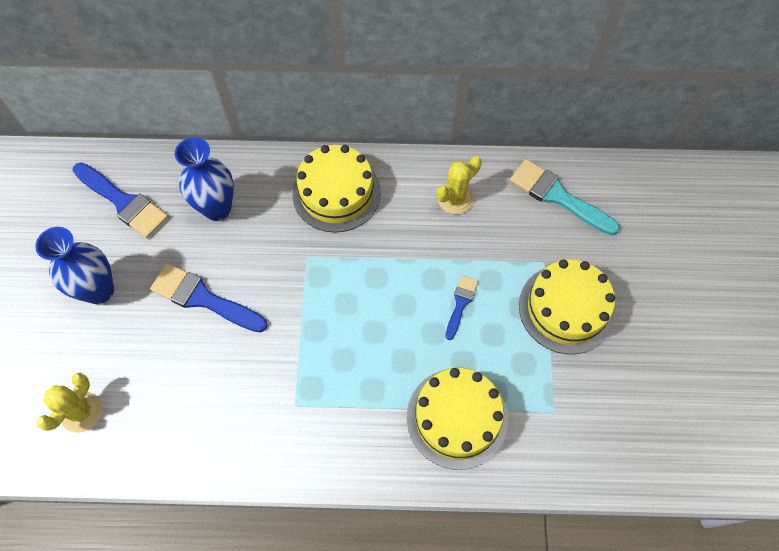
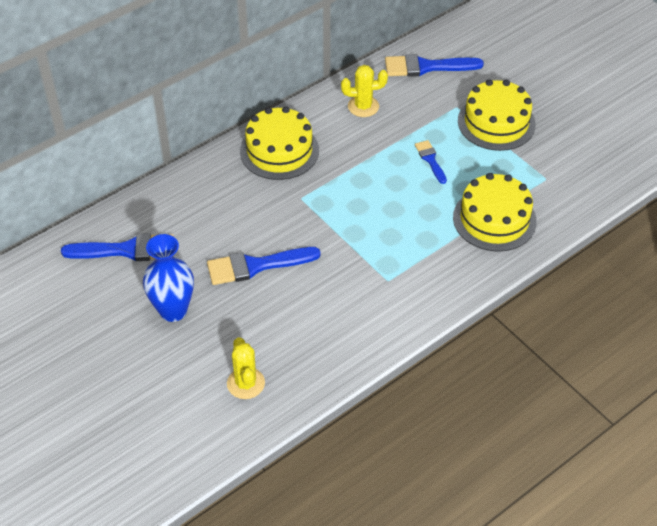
camera: 40 degrees left, 15 degrees down
(217, 208) = (204, 210): blue vase -> none
(455, 198) = (363, 106): yellow cactus -> yellow cactus turned 75 degrees clockwise
(557, 196) = (426, 67): turquoise brush -> blue brush

